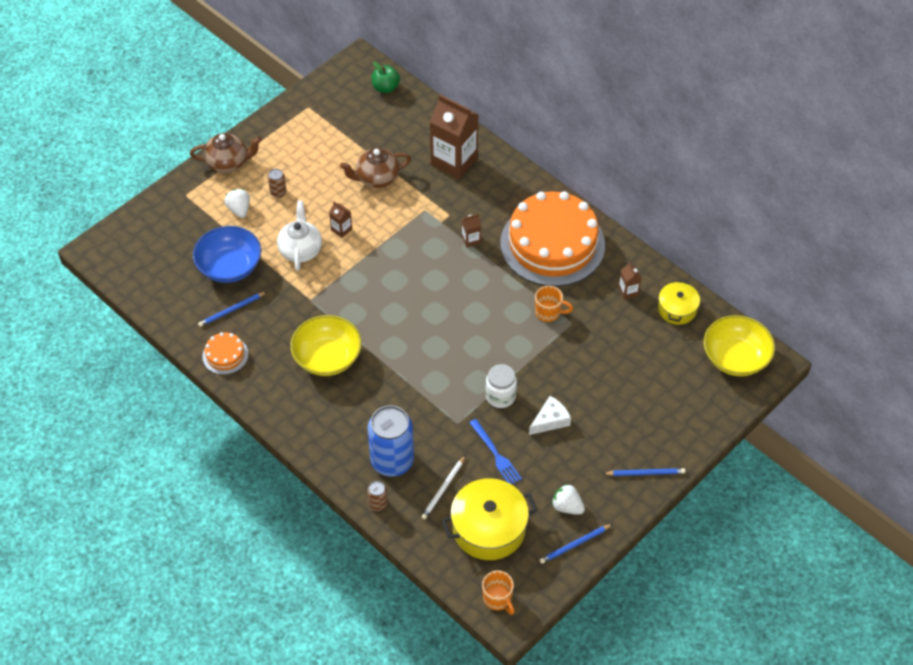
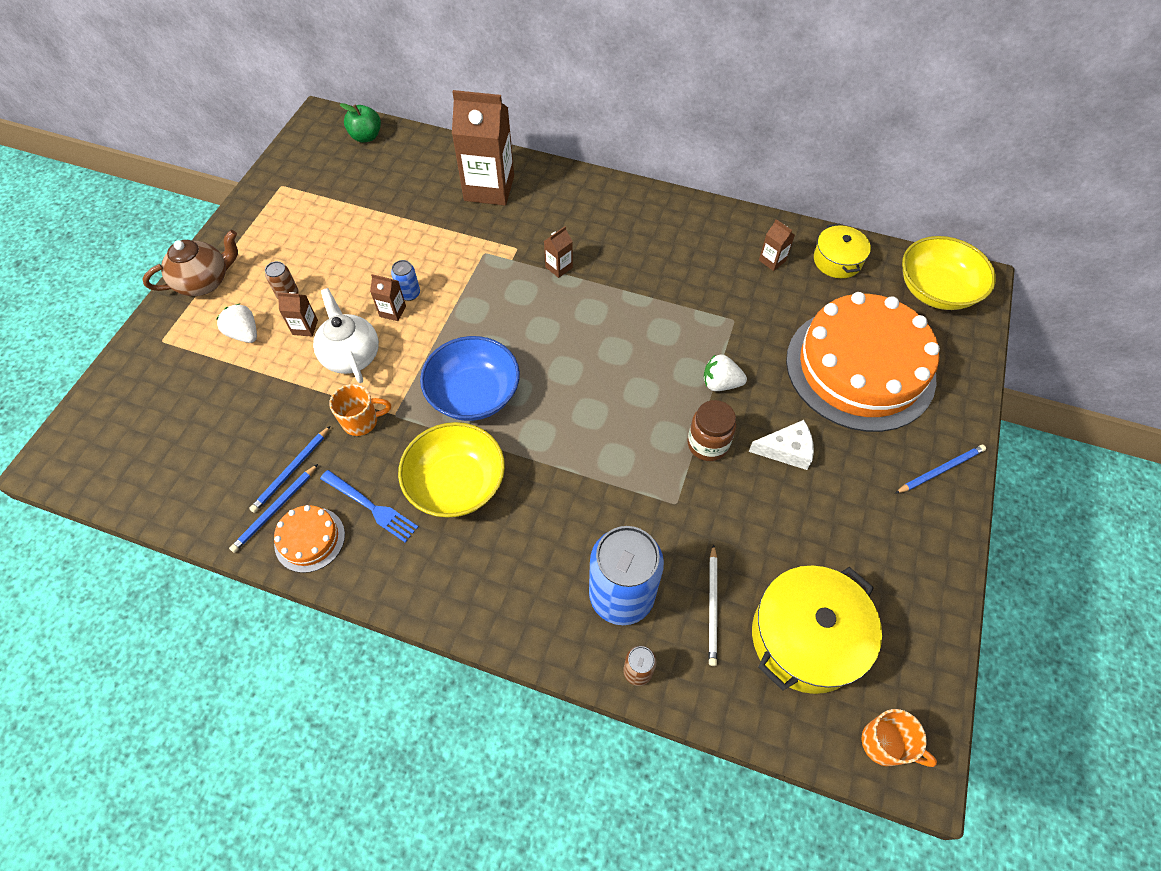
camera: 25 degrees left, 5 degrees up
(229, 266) = (263, 412): blue bowl -> blue bowl (474, 394)
(279, 219) = (305, 327): none -> brown carton
(358, 221) = (409, 294): none -> blue can
(377, 178) = (406, 236): brown teapot -> none
(496, 454) = (749, 525): blue fork -> blue fork (371, 507)
(500, 396) = (707, 444): white jar -> brown jar
(548, 313) = (700, 318): orange mug -> orange mug (361, 421)
(550, 420) = (786, 450): white cheese -> white cheese turned 60 degrees clockwise
(552, 244) = (655, 239): orange cake -> orange cake (860, 368)
(567, 507) = (881, 558): white strawberry -> white strawberry (720, 383)
(574, 545) = (926, 609): blue pencil -> blue pencil (275, 509)

